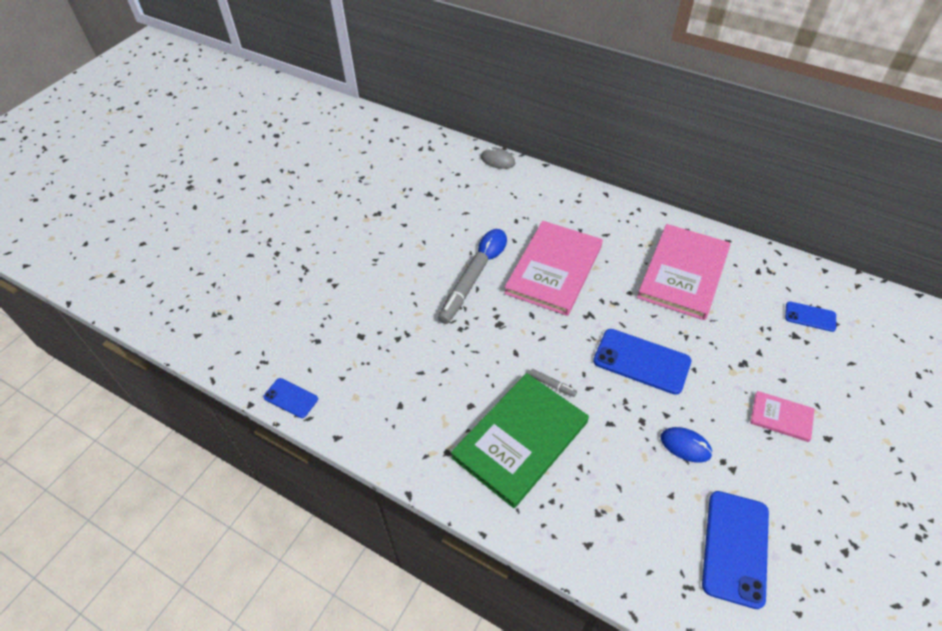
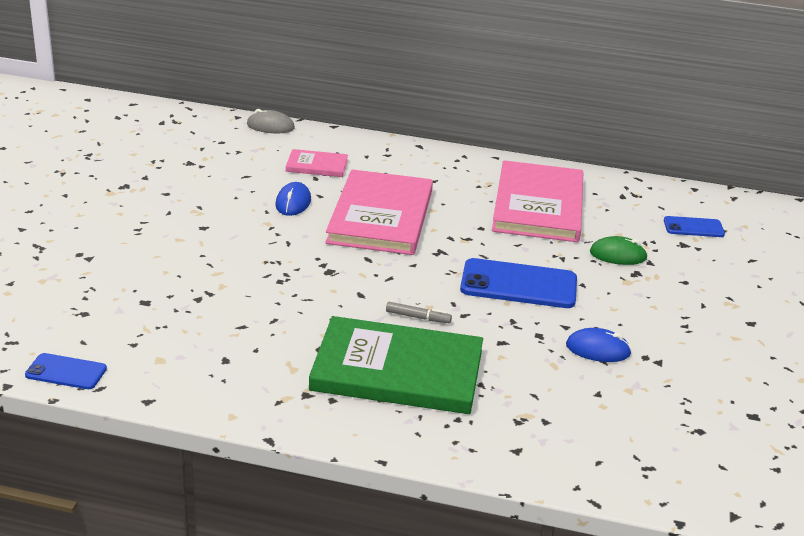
camera: 20 degrees left, 20 degrees down
(463, 292) = (271, 247): grey marker -> none
(520, 440) = (397, 371): green book -> green book turned 75 degrees clockwise
(734, 340) = (618, 255): none -> green mouse
(735, 547) = (687, 426): blue phone -> none
(781, 417) = (694, 312): pink book -> pink book (317, 166)

